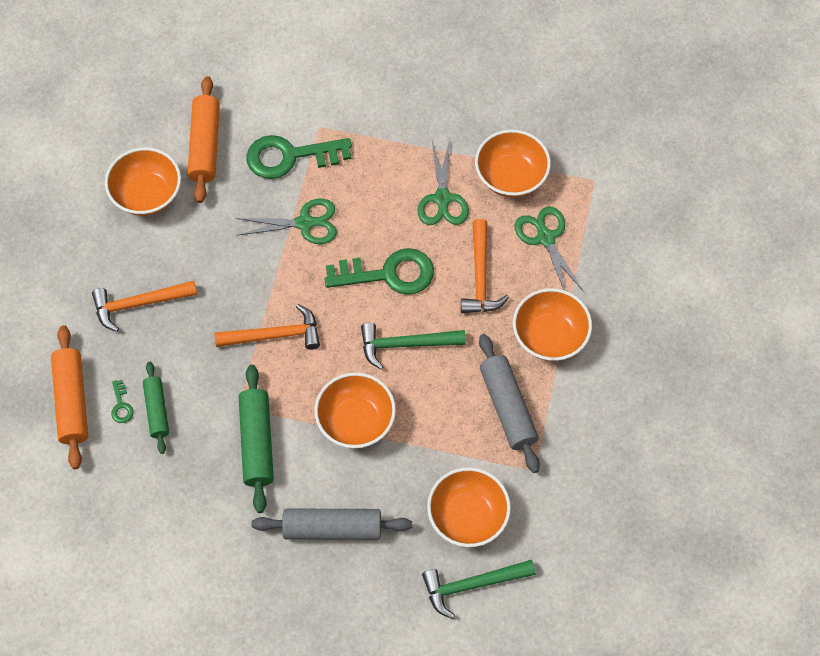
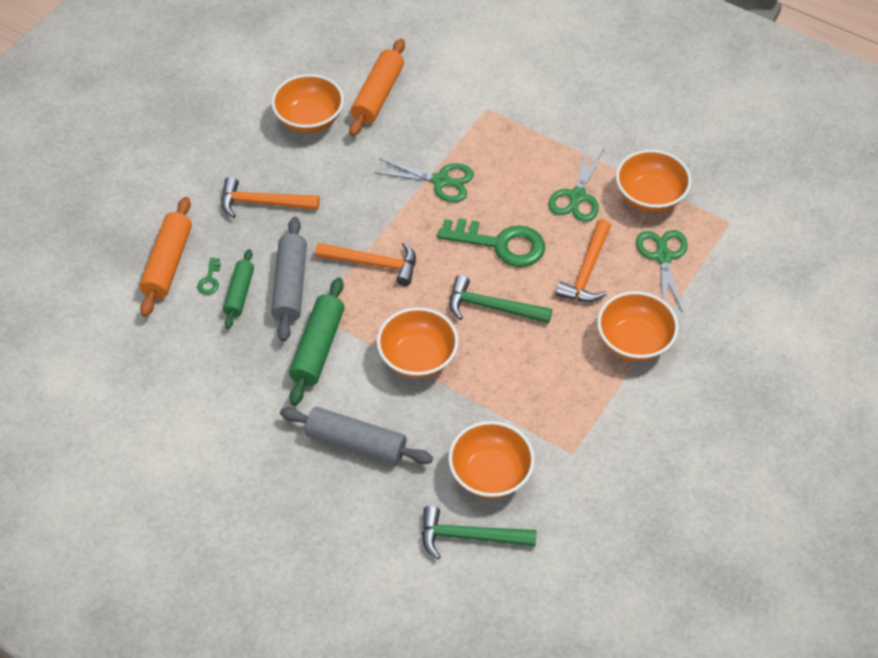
camera: 20 degrees right, 10 degrees down
(290, 157) = (450, 124): green key -> none
(507, 407) = (568, 390): grey rolling pin -> grey rolling pin (290, 286)

